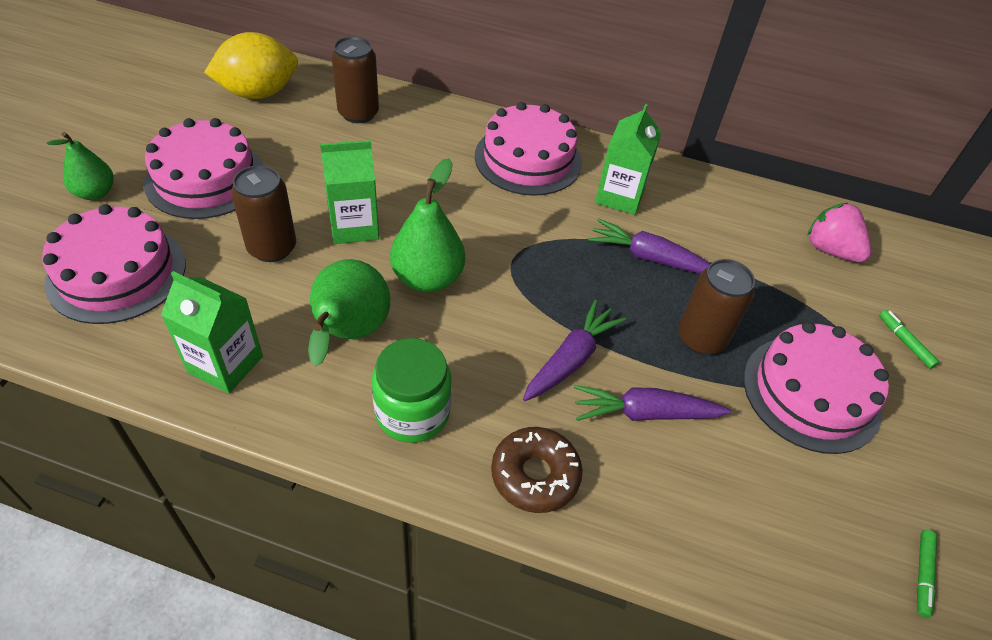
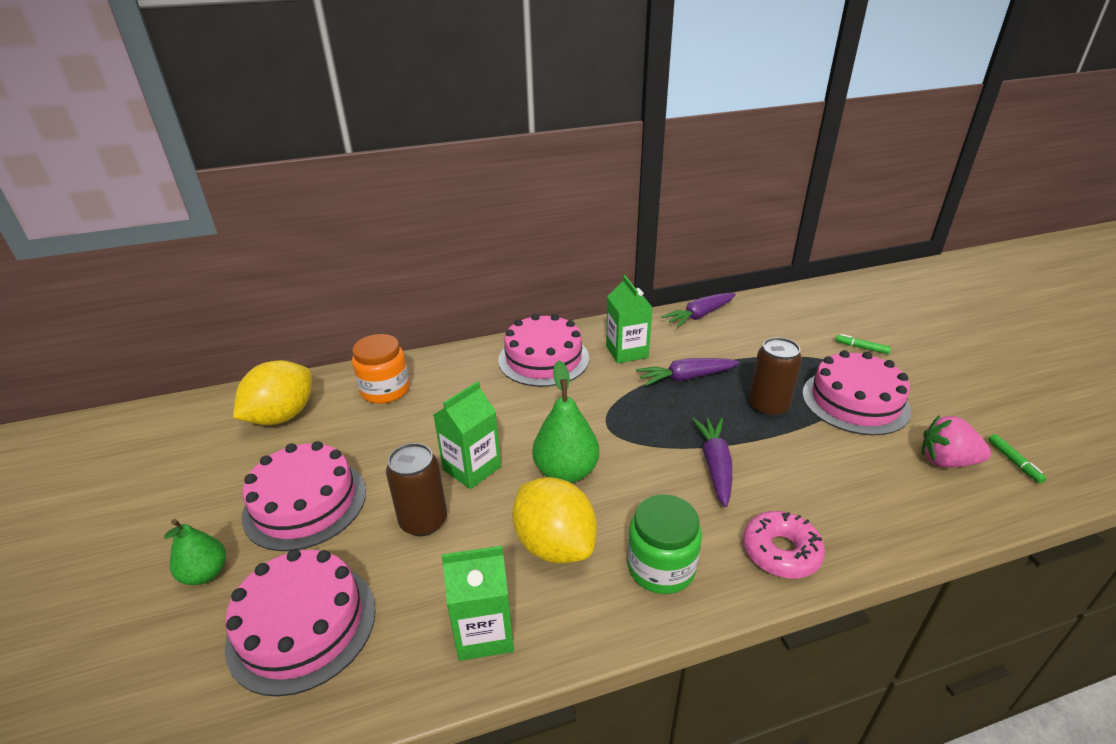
camera: 30 degrees left, 15 degrees down
(348, 334) = (554, 545): green pear -> yellow lemon
(358, 113) = (385, 390): brown can -> orange jar
(535, 475) = (781, 552): brown donut -> pink donut
(644, 413) = (792, 469): purple carrot -> purple carrot (699, 315)
(830, 250) = (771, 320): pink strawberry -> pink strawberry (946, 461)

